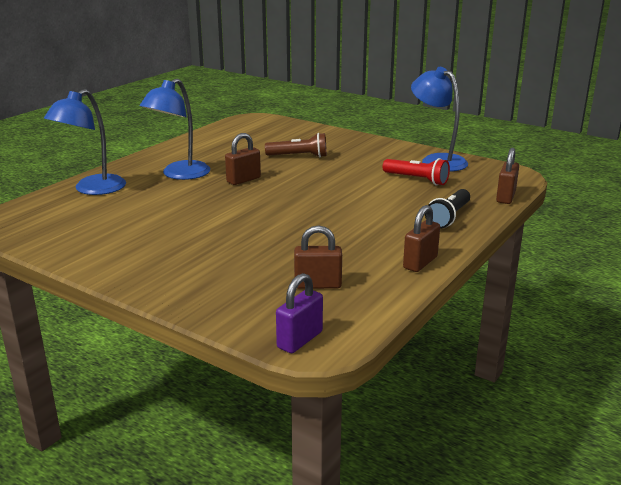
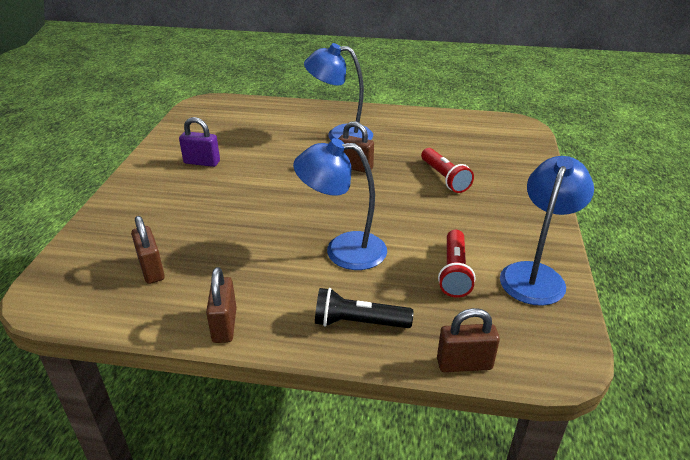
camera: 65 degrees right, 10 degrees up
(92, 189) = (280, 113): blue lamp -> blue lamp (343, 250)
(299, 156) = (444, 178): brown flashlight -> red flashlight
(300, 340) = (50, 286): purple padlock -> purple padlock (202, 162)
(420, 263) = (224, 325): brown padlock -> brown padlock turned 75 degrees clockwise

